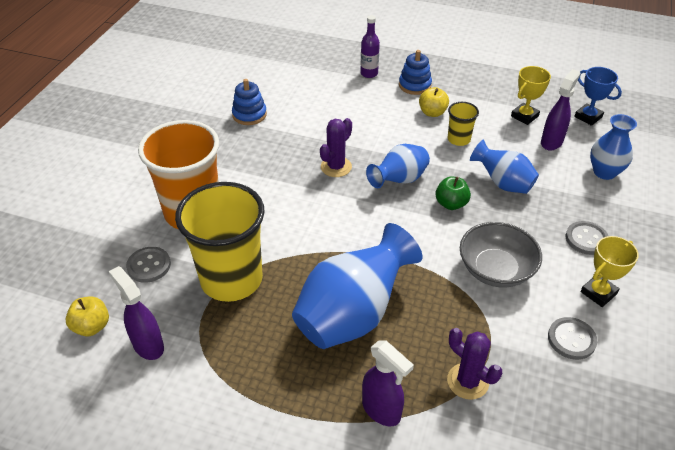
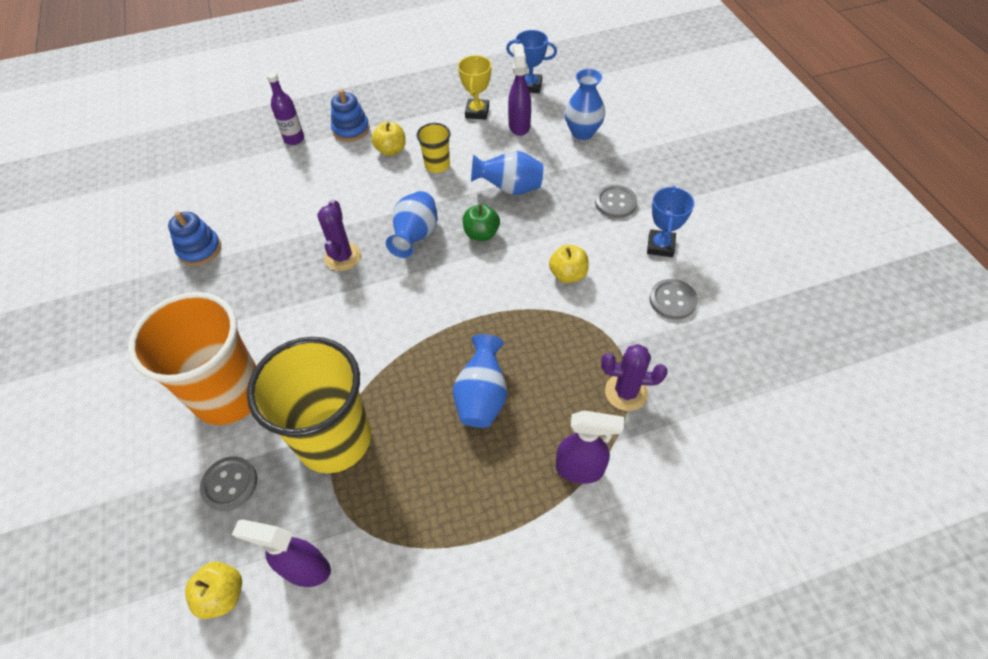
camera: 35 degrees left, 10 degrees up
(352, 315) = (482, 397): blue vase -> blue vase, size x0.58
(495, 270) = (568, 275): grey bowl -> yellow apple
(598, 293) = (660, 246): yellow trophy -> blue trophy

